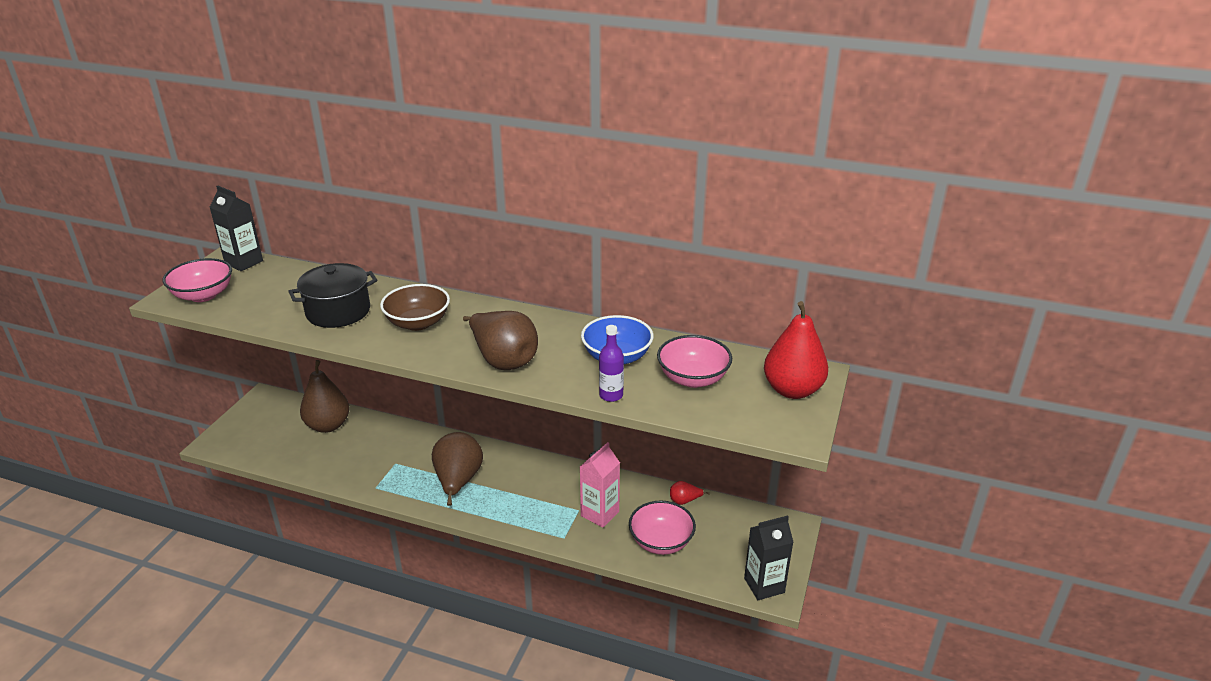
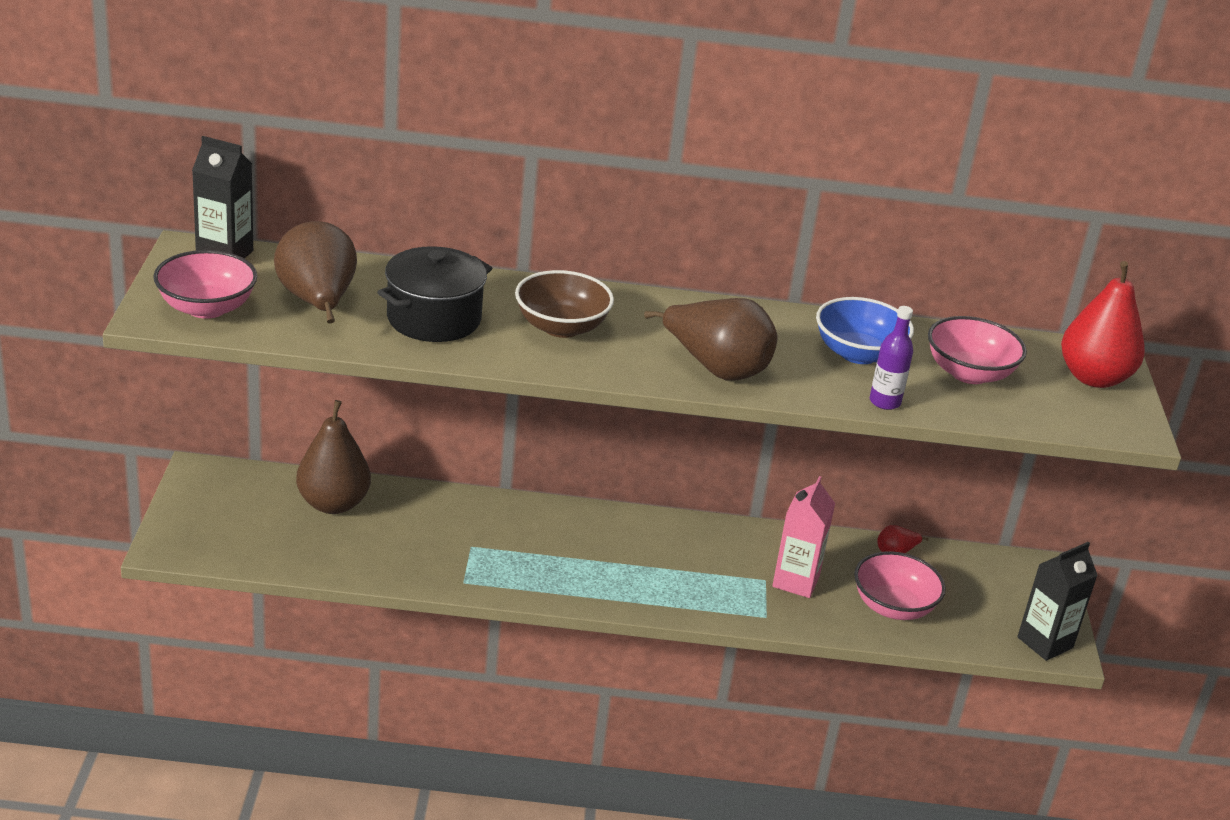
camera: 20 degrees left, 0 degrees up
(458, 481) = (578, 561): brown pear -> brown pear (317, 303)

